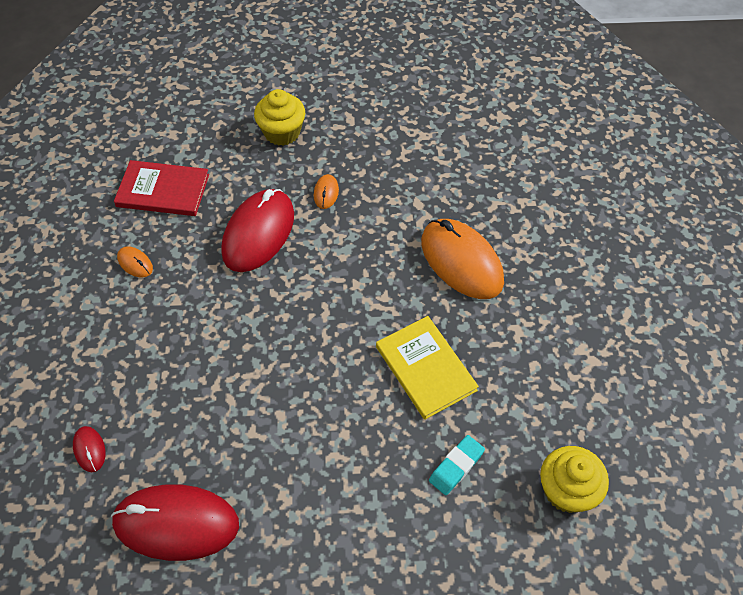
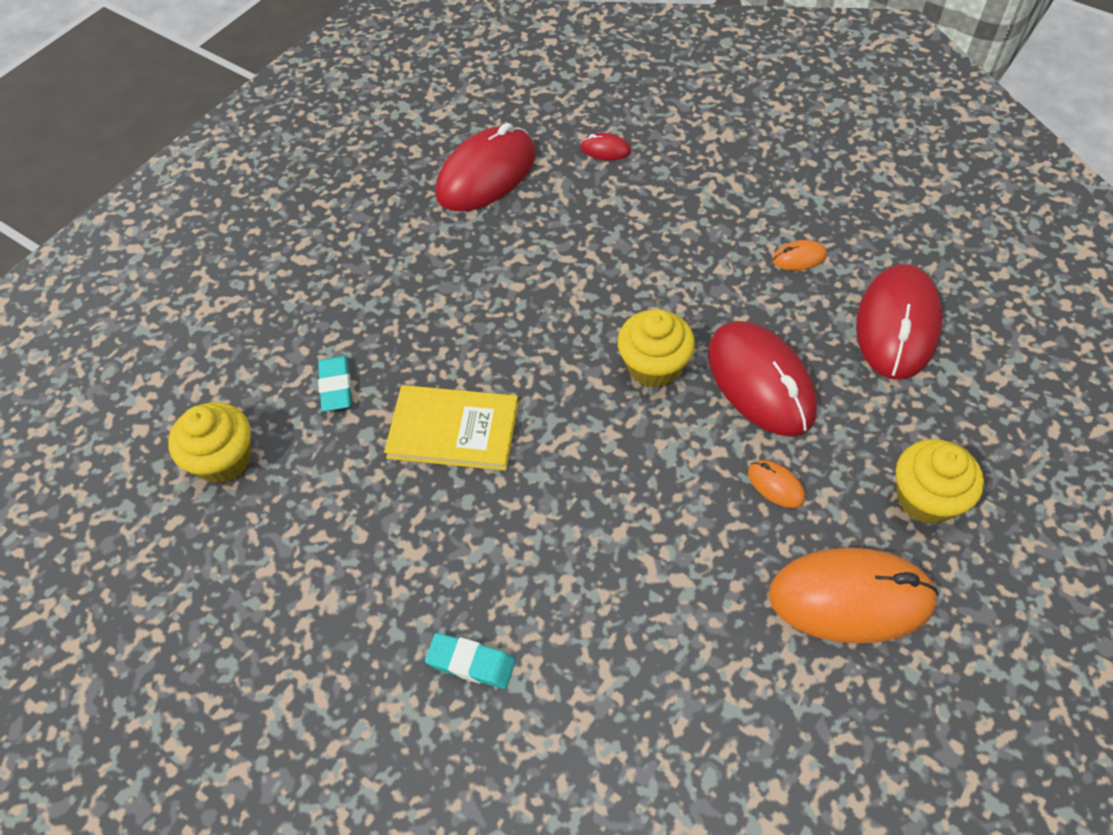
camera: 130 degrees right, 0 degrees up
(163, 190) = (897, 325): red book -> red mouse
(288, 292) = (653, 366): none -> yellow cupcake
(461, 261) = (551, 563): orange mouse -> orange mouse (850, 598)
(544, 261) = (471, 663): none -> turquoise eraser

